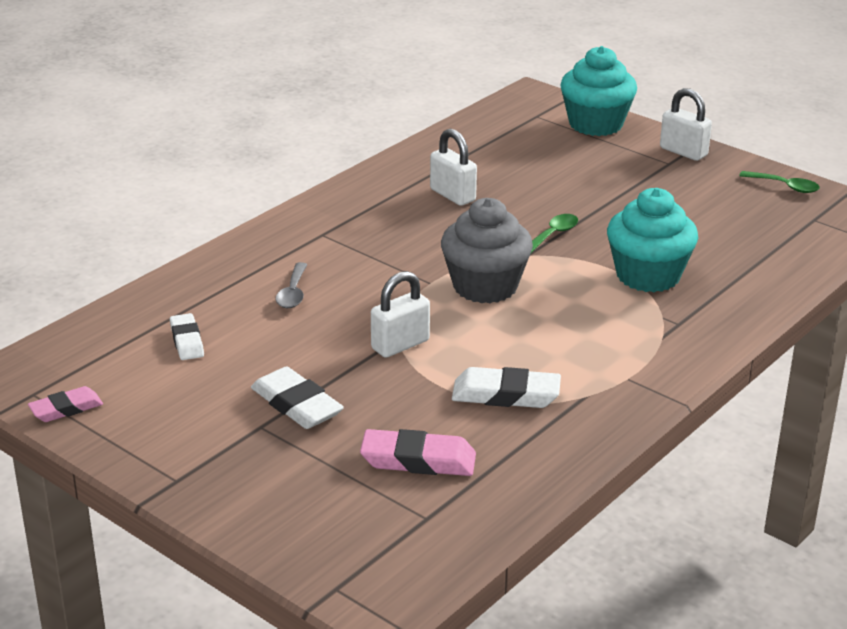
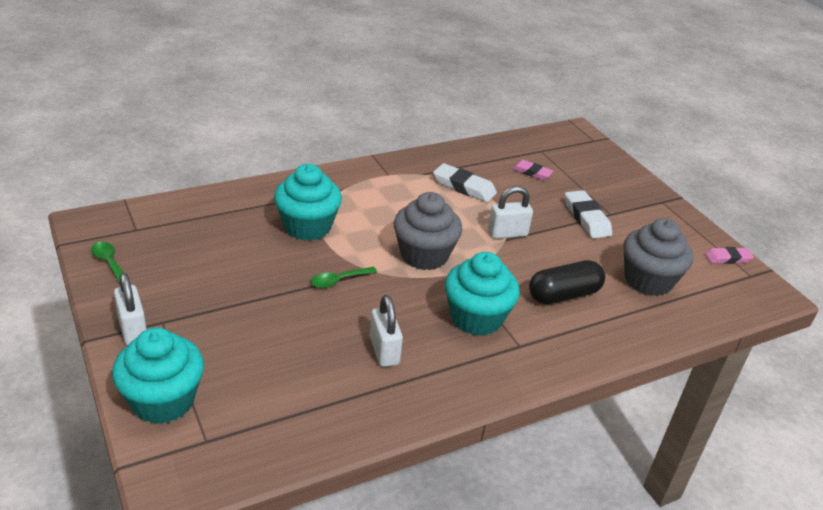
camera: 160 degrees left, 5 degrees up
(187, 341) = (648, 280): white eraser -> grey cupcake
(293, 293) = (563, 295): grey spoon -> black capsule
(381, 244) = (476, 318): none -> turquoise cupcake
(418, 460) = (531, 172): pink eraser -> pink eraser, size x0.65

